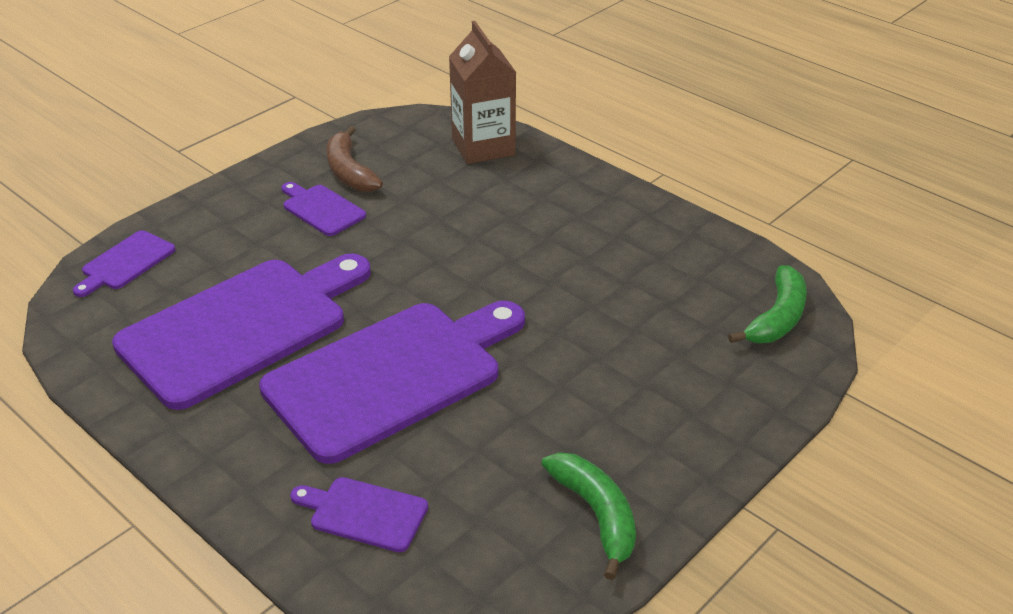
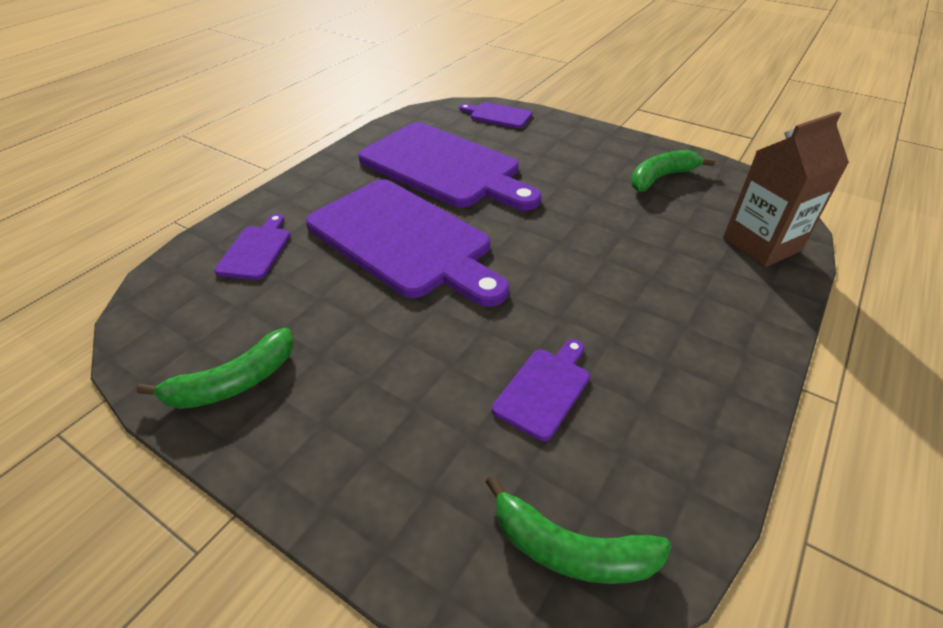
camera: 80 degrees right, 5 degrees up
(321, 209) = (600, 174): purple cutting board -> purple cutting board (544, 389)
(349, 171) = (661, 177): brown banana -> green banana

